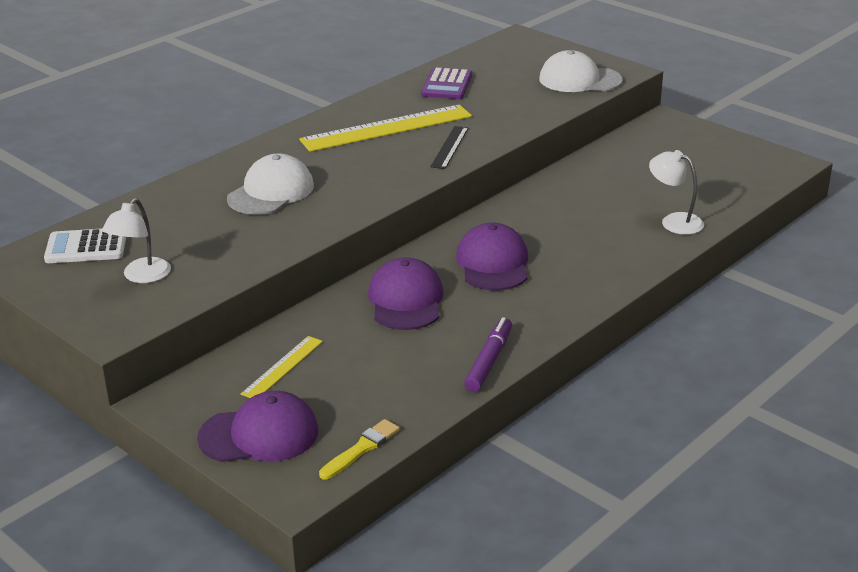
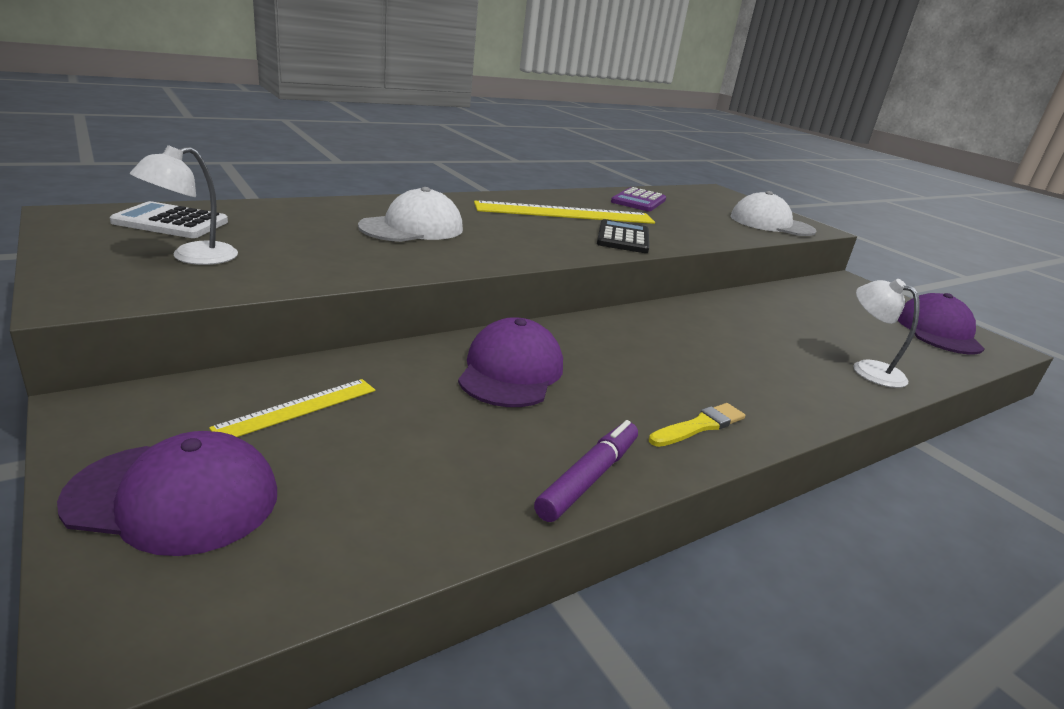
camera: 10 degrees right, 5 degrees down
(361, 449) = (308, 574): yellow brush -> yellow brush (699, 426)
(449, 147) = (623, 238): black ruler -> black calculator
(493, 263) = (636, 359): purple cap -> purple cap (938, 332)

